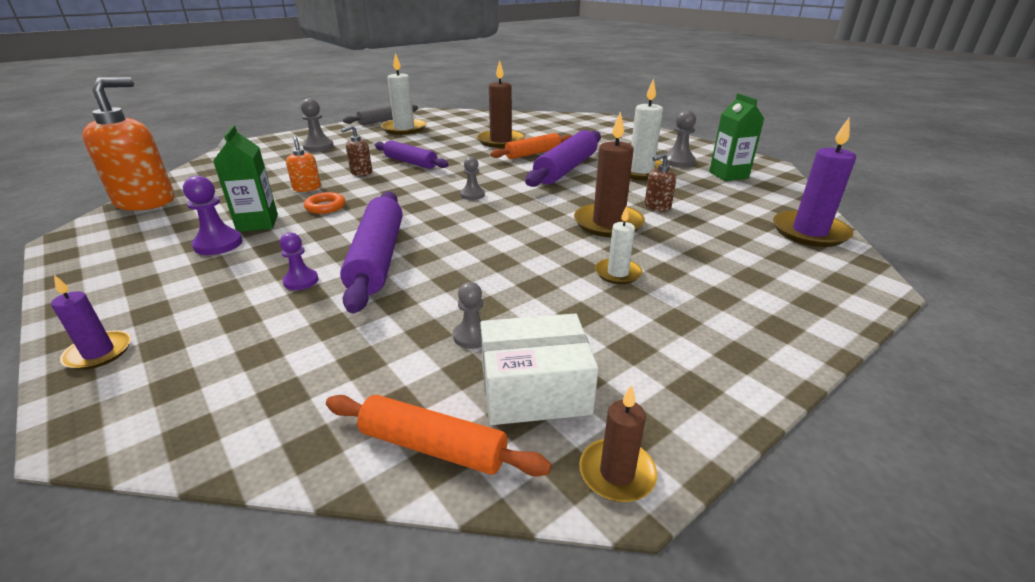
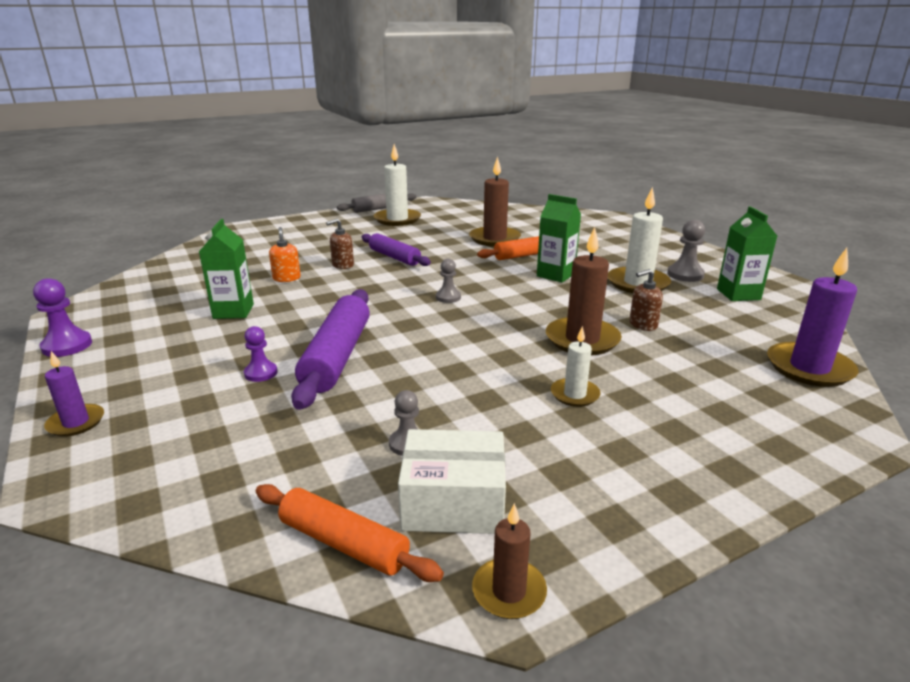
camera: 10 degrees right, 5 degrees down
(146, 201) = (137, 281): orange soap dispenser -> none
(218, 244) = (194, 330): purple pawn -> purple pawn (67, 346)
(318, 147) = (307, 235): grey pawn -> none
(325, 207) = (300, 299): orange ring -> none
(566, 169) = (555, 275): purple rolling pin -> green carton

